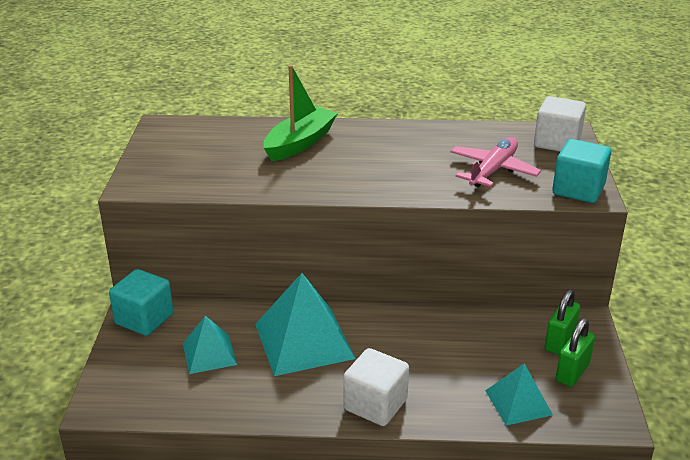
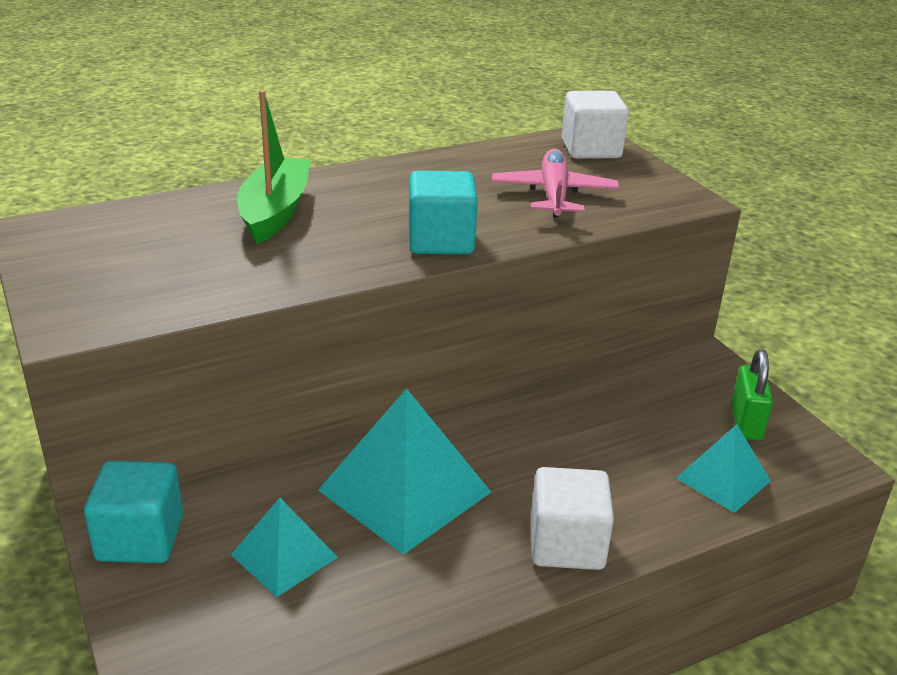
camera: 30 degrees left, 0 degrees up
(559, 341) = (702, 391): green padlock -> none
(578, 190) = (668, 196): turquoise cube -> turquoise cube (441, 241)

